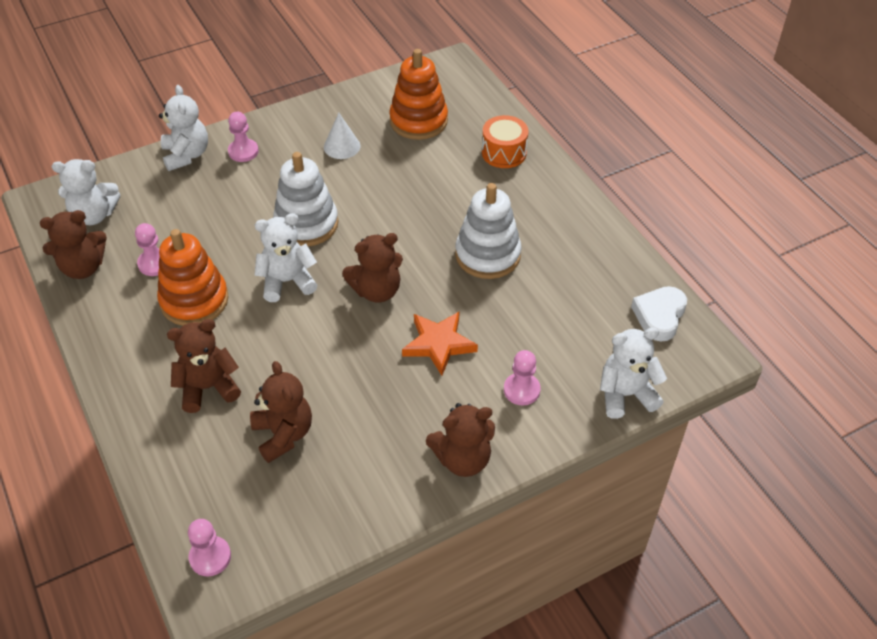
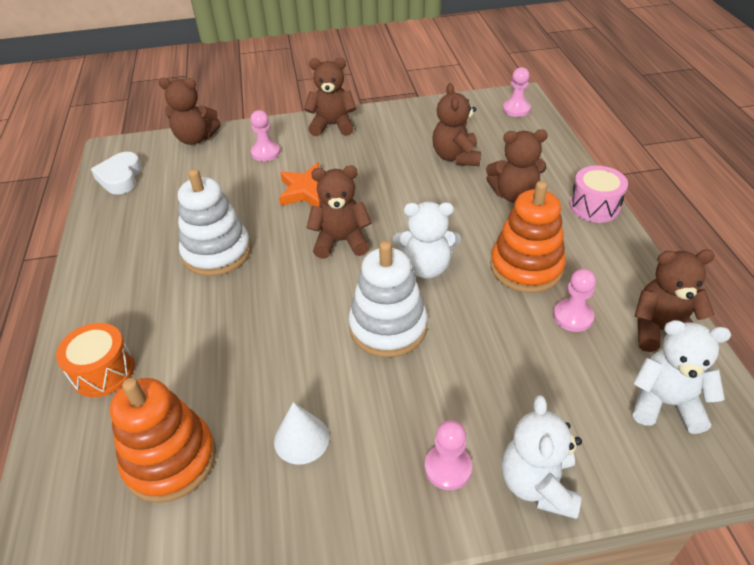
camera: 160 degrees left, 5 degrees down
(119, 390) = (594, 206): none -> pink drum
(626, 394) = (195, 138): white teddy bear -> brown teddy bear
(659, 316) = (120, 178): white heart -> white heart turned 135 degrees clockwise

